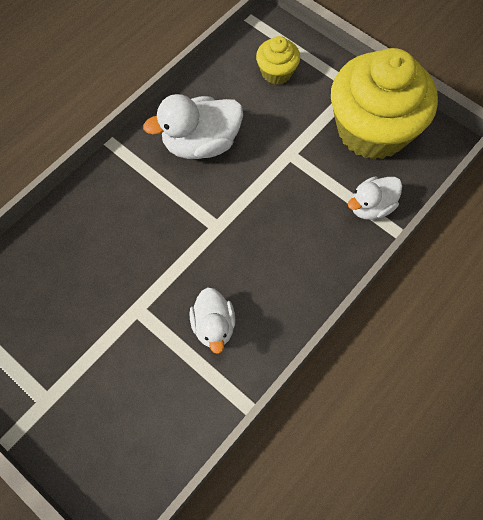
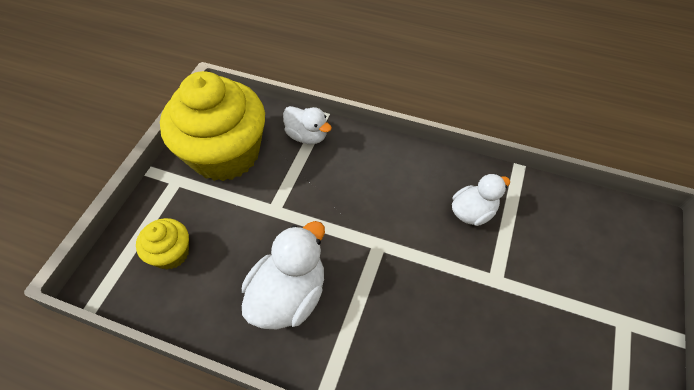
camera: 110 degrees left, 10 degrees down
(201, 143) = (289, 295): white duck -> white duck turned 105 degrees counterclockwise

